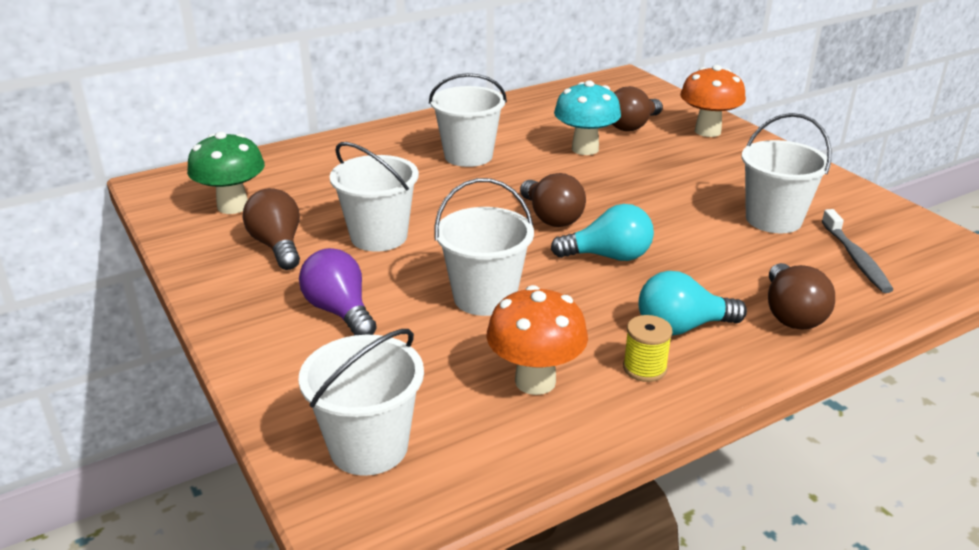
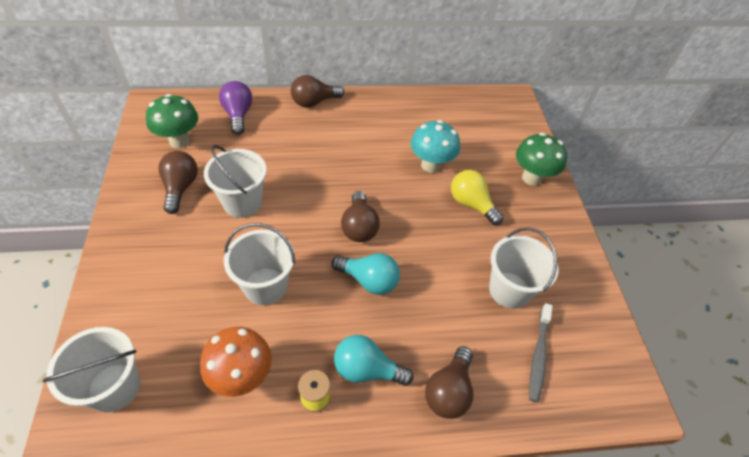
camera: 20 degrees right, 20 degrees up
(340, 311) = (175, 262): purple light bulb -> purple light bulb (238, 115)
(468, 156) = (349, 144): white bucket -> none
(632, 126) = (481, 153): brown light bulb -> brown light bulb (314, 102)
(663, 167) = (471, 204): none -> yellow light bulb
(707, 131) = (531, 178): orange mushroom -> green mushroom

